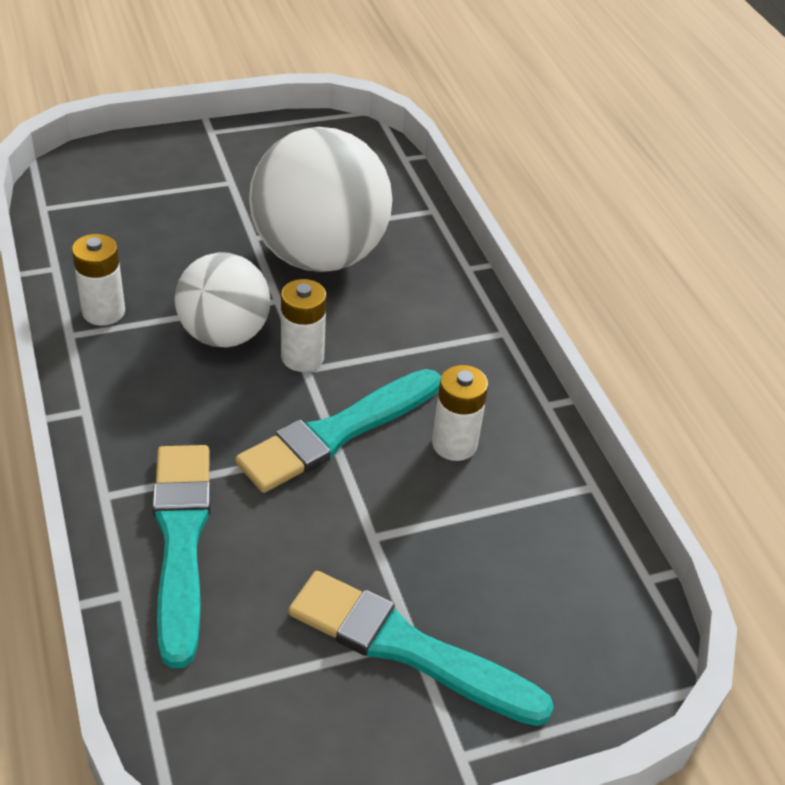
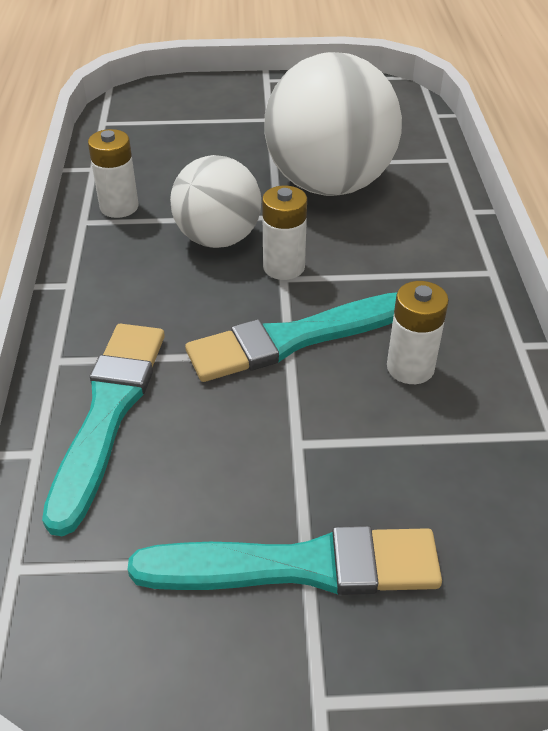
camera: 20 degrees right, 0 degrees up
(408, 649) = (298, 566): turquoise brush -> turquoise brush turned 135 degrees clockwise

